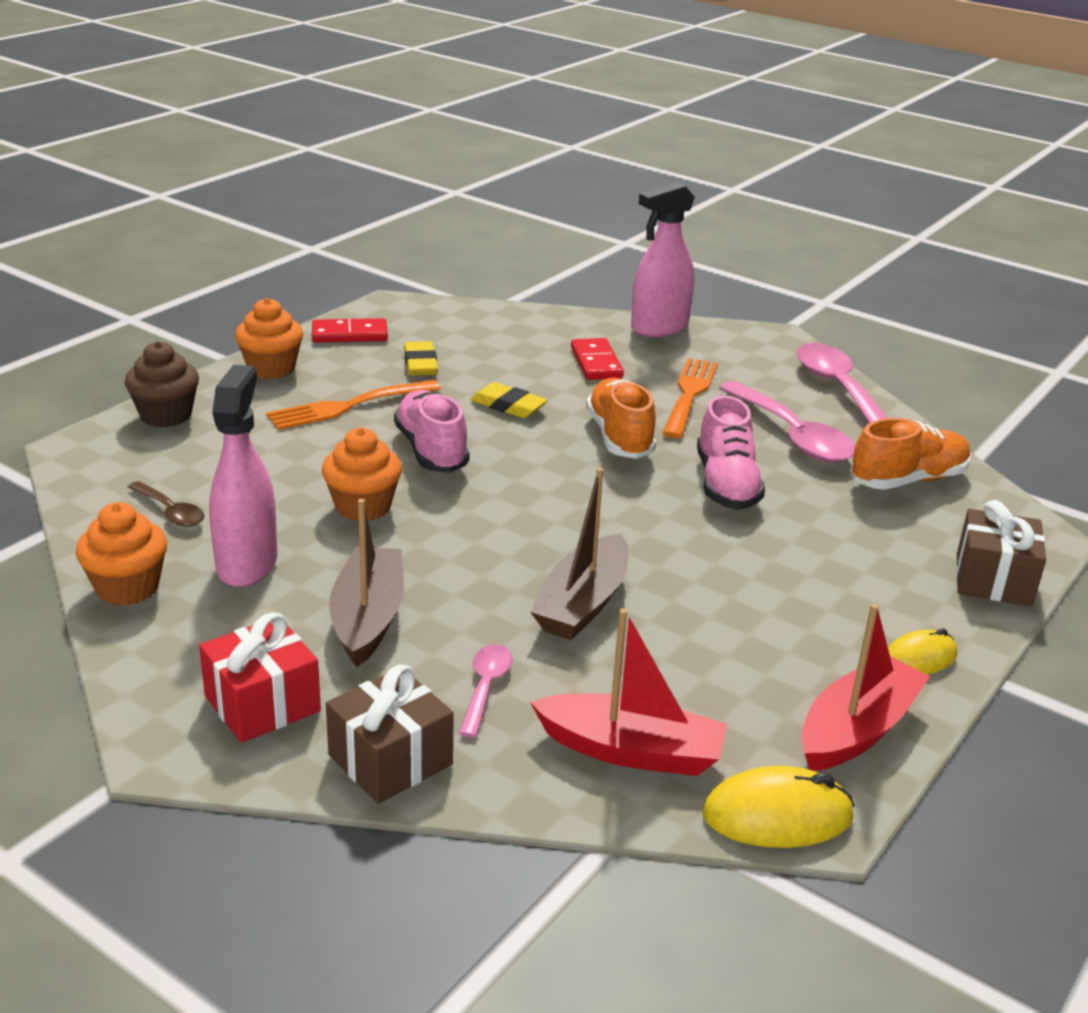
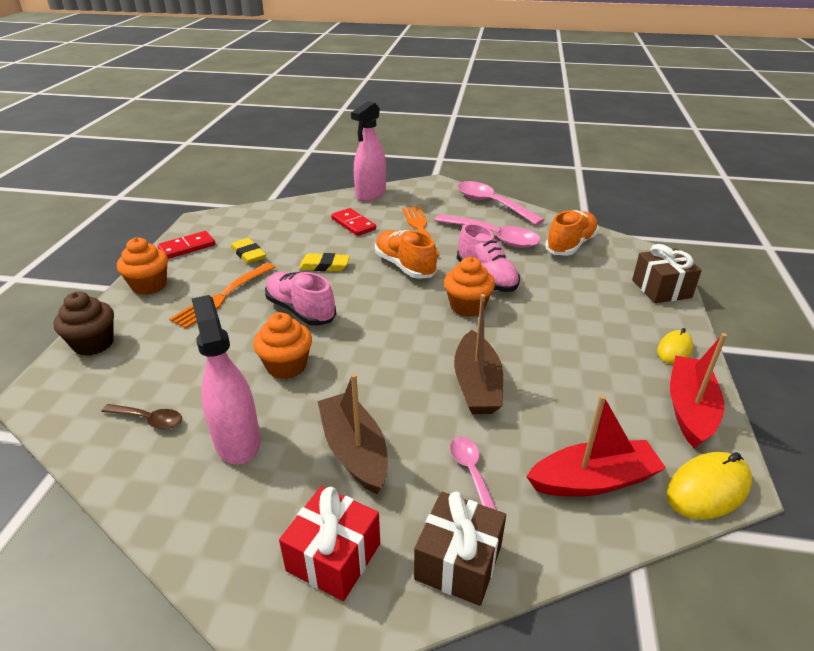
camera: 25 degrees left, 5 degrees up
(127, 588) = (157, 499): orange cupcake -> orange cupcake (467, 306)

